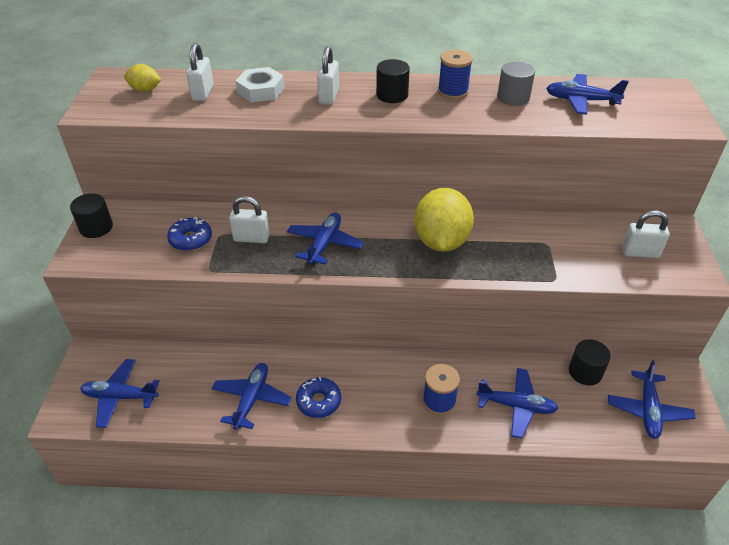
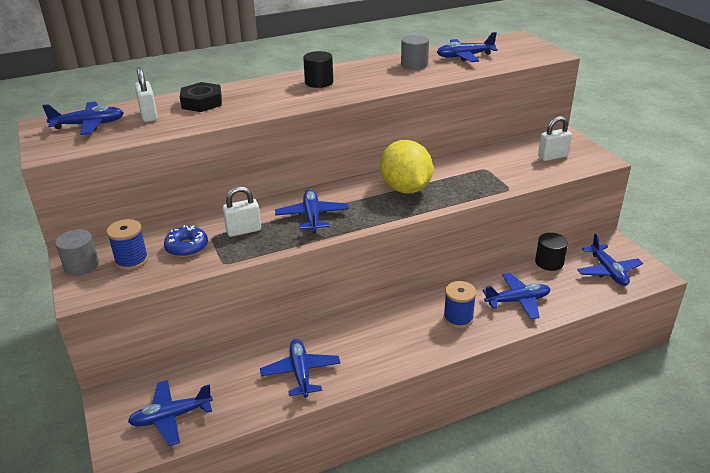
camera: 25 degrees left, 10 degrees down
(96, 227) = (81, 265): black cylinder -> grey cylinder
(145, 90) = (88, 125): yellow lemon -> blue plane
(261, 90) = (202, 102): white nut -> black nut
(318, 401) = (361, 353): blue donut -> none
(329, 96) = (267, 94): white padlock -> none
(453, 92) = (365, 70): blue spool -> blue spool (131, 260)

